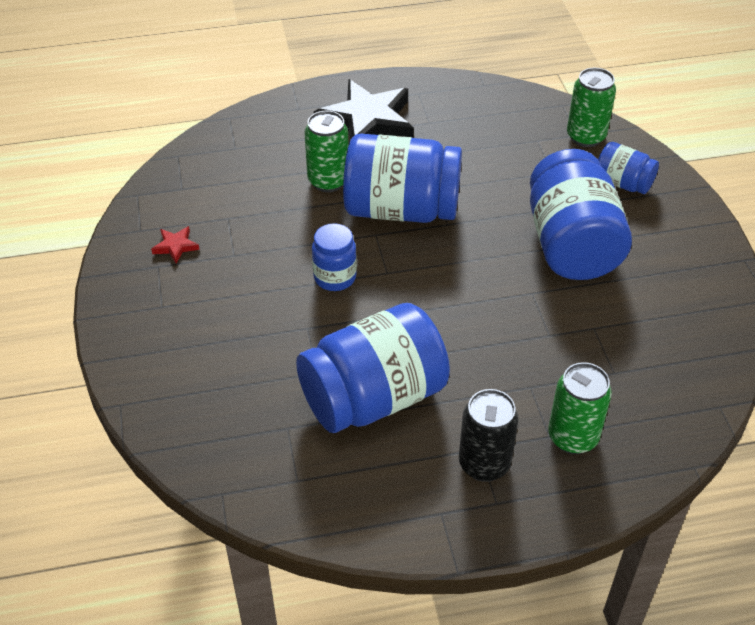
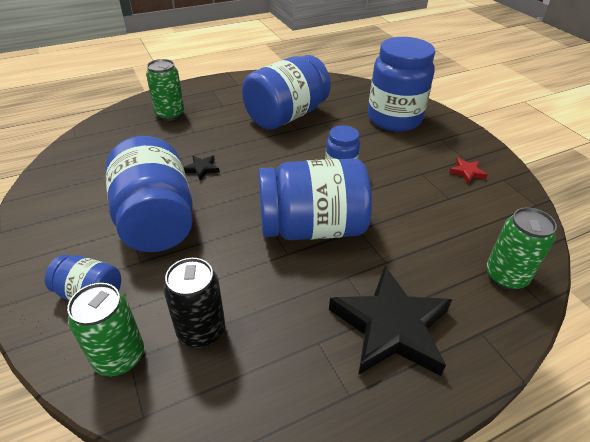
camera: 165 degrees right, 5 degrees down
(200, 359) = (394, 119): none -> blue jar
(328, 181) = (390, 244): green can -> green can (505, 276)
(484, 464) = (219, 100): black can -> black can (201, 331)
(519, 309) = (202, 169): none -> black star

